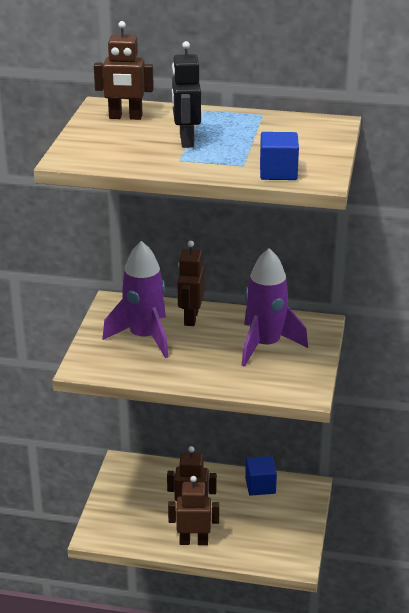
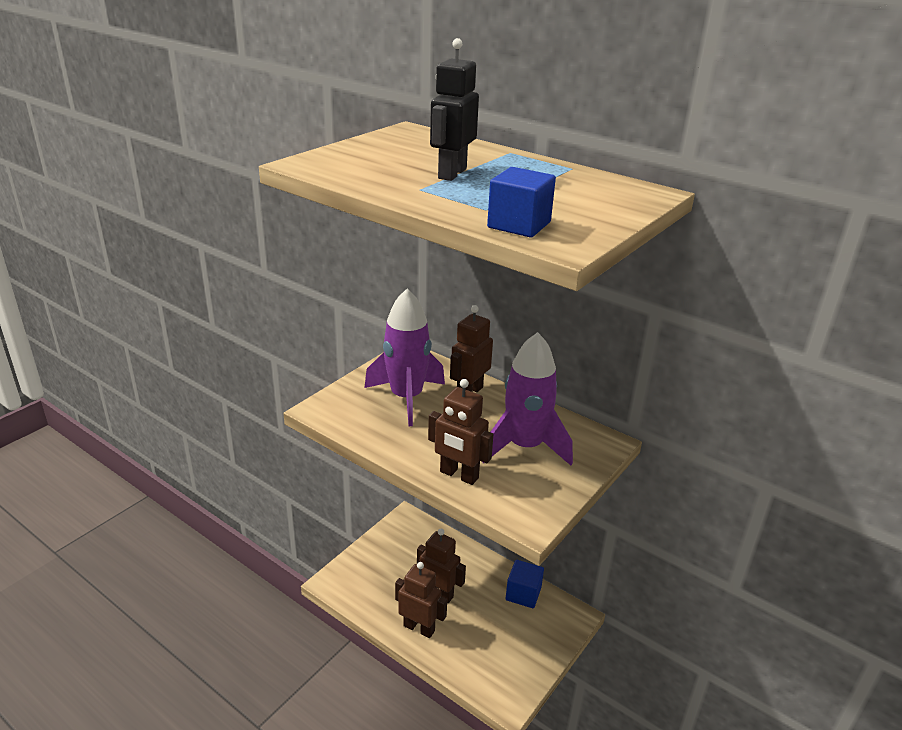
camera: 25 degrees right, 0 degrees up
(125, 117) = (416, 142): brown robot -> brown robot (459, 475)

